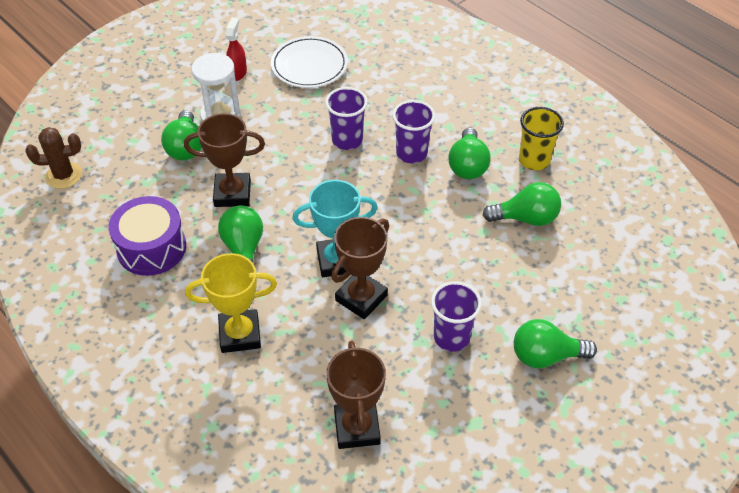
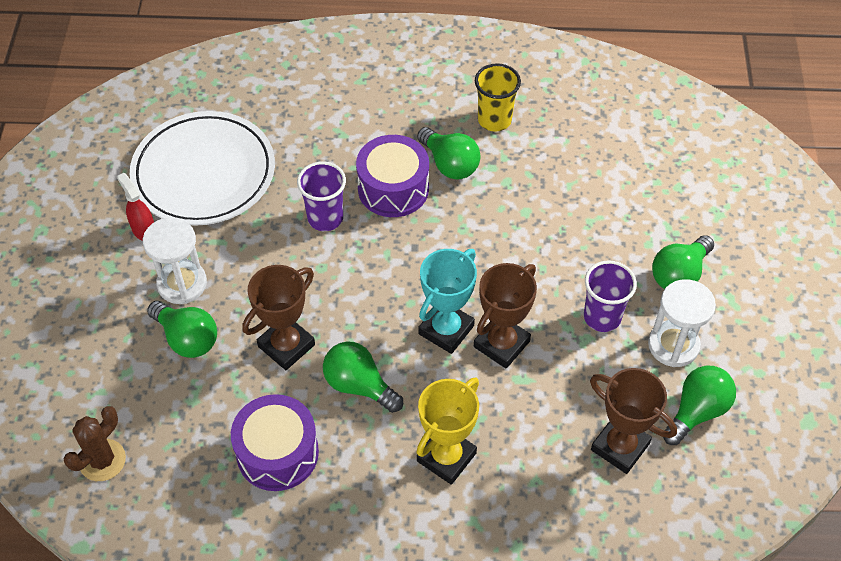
camera: 45 degrees left, 5 degrees up
(309, 65) = (204, 173): white plate -> white plate, size x1.54
(361, 298) = (501, 344): brown trophy -> brown trophy turned 45 degrees clockwise
(411, 153) = (393, 188): purple cup -> purple drum
(480, 397) = (673, 345): none -> white hourglass
(526, 218) = (544, 175): green light bulb -> green light bulb (697, 411)

